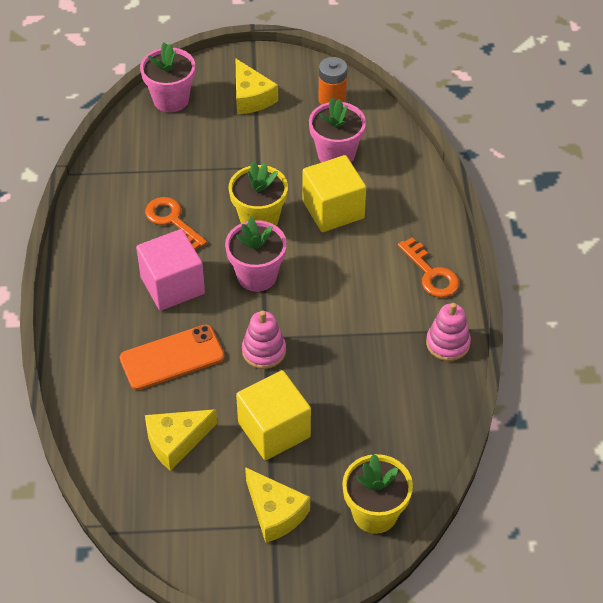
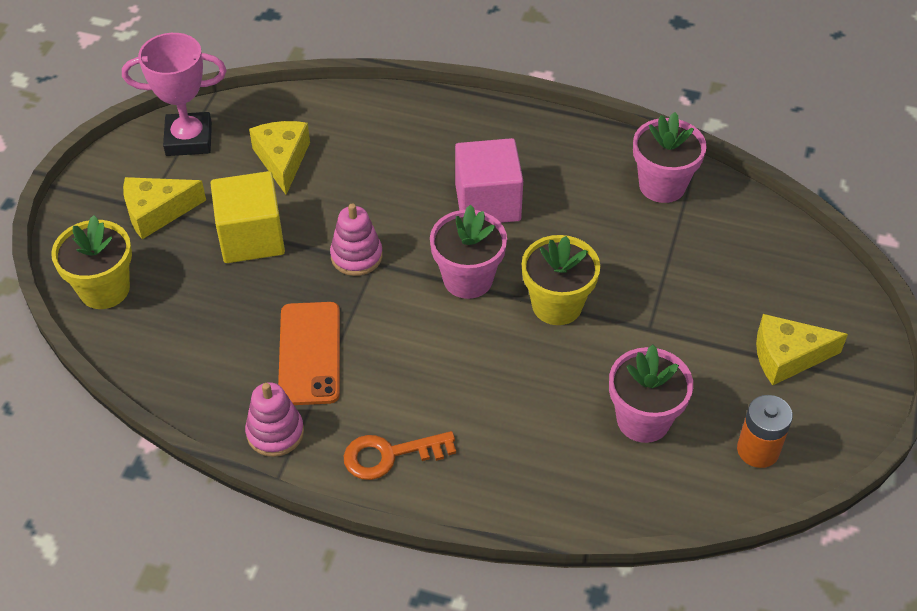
camera: 110 degrees right, 0 degrees up
(171, 99) = (805, 271): pink flower pot -> pink flower pot (662, 185)
(172, 221) = (586, 224): orange key -> none
(172, 357) = (388, 180): orange phone -> orange phone (310, 353)
(176, 527) = (189, 139): none -> pink trophy
(333, 209) = (543, 385): yellow cube -> none

